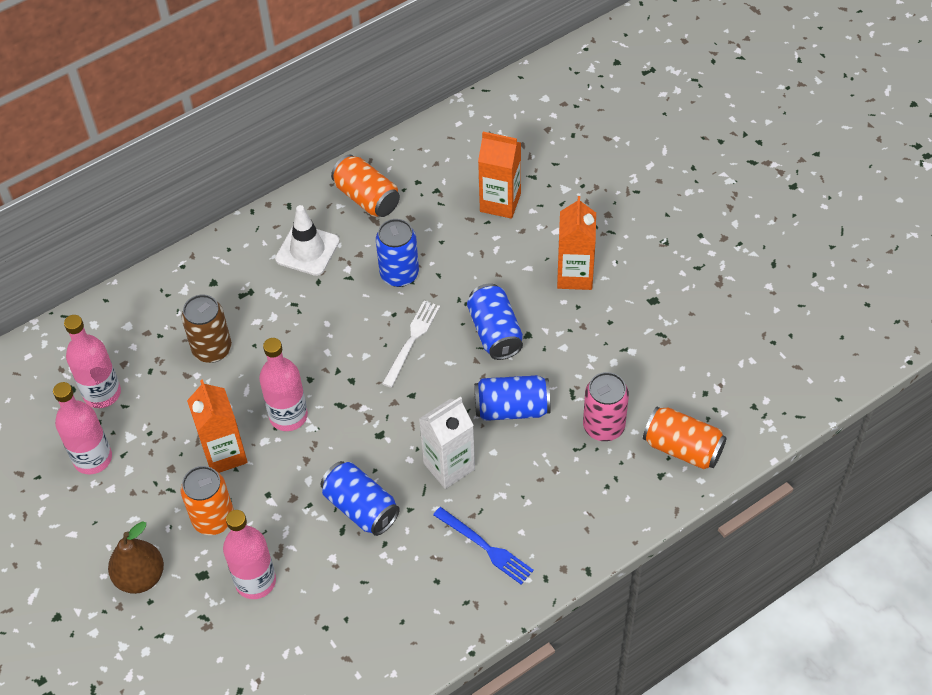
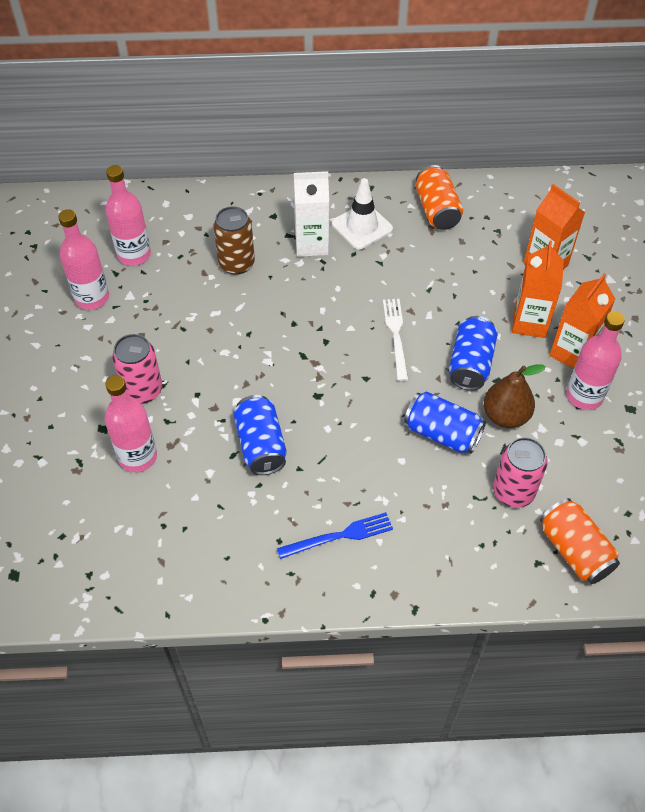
camera: 30 degrees right, 0 degrees up
(140, 577) = (58, 404): brown pear -> brown pear (505, 416)
(213, 519) = (143, 390): orange can -> pink can
(224, 454) = (187, 346): orange carton -> orange carton (529, 323)
(288, 416) = (257, 343): pink bottle -> pink bottle (584, 396)
(399, 274) = (422, 279): blue can -> none
(412, 341) = (396, 335): white fork -> white fork turned 60 degrees counterclockwise
(449, 466) = (356, 451): white carton -> white carton (311, 244)
(485, 547) = (339, 536): blue fork -> blue fork turned 90 degrees counterclockwise

